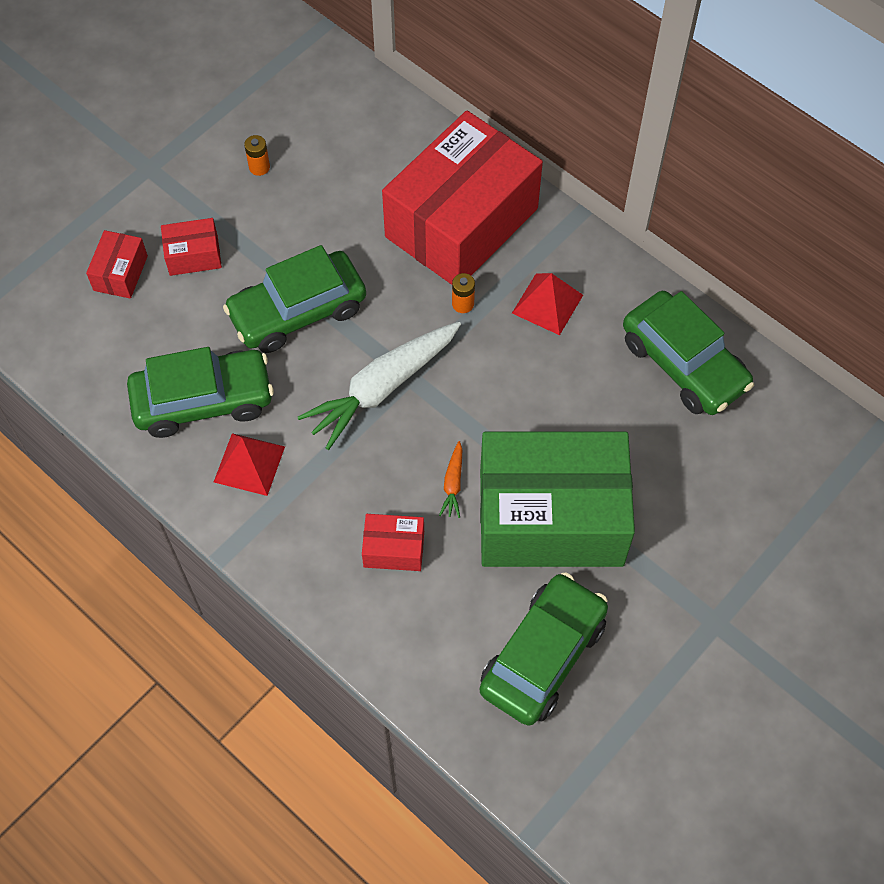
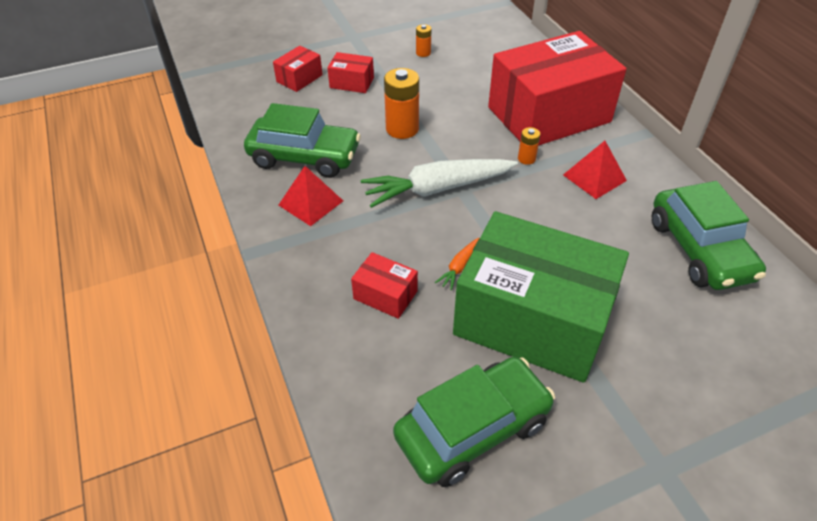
camera: 25 degrees right, 15 degrees down
(297, 311) = (402, 129): green car -> orange battery

